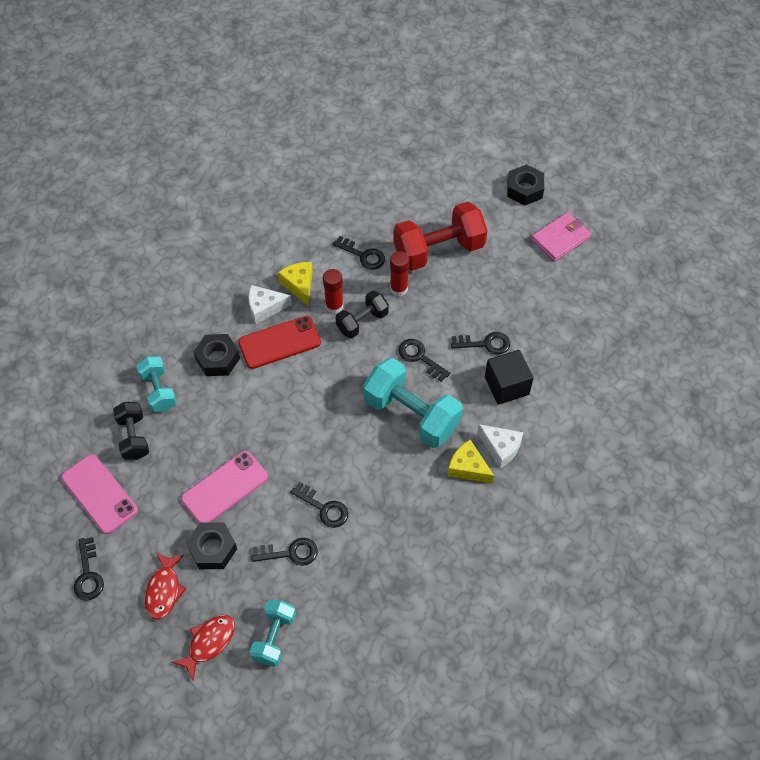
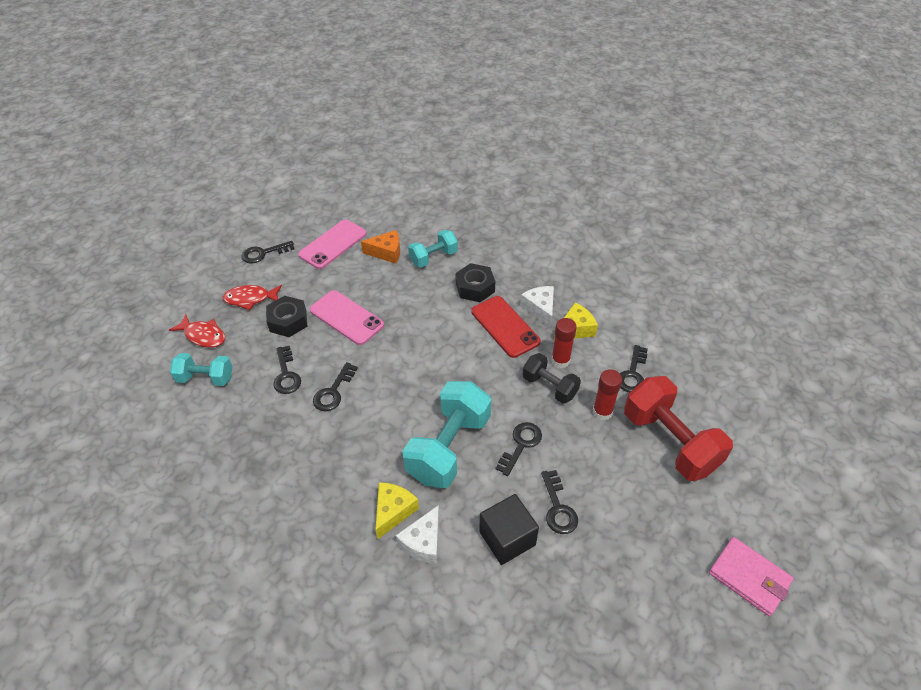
camera: 80 degrees right, 10 degrees down
(134, 437) = (386, 252): black dumbbell -> orange cheese
(524, 189) = (807, 523): black nut -> none

